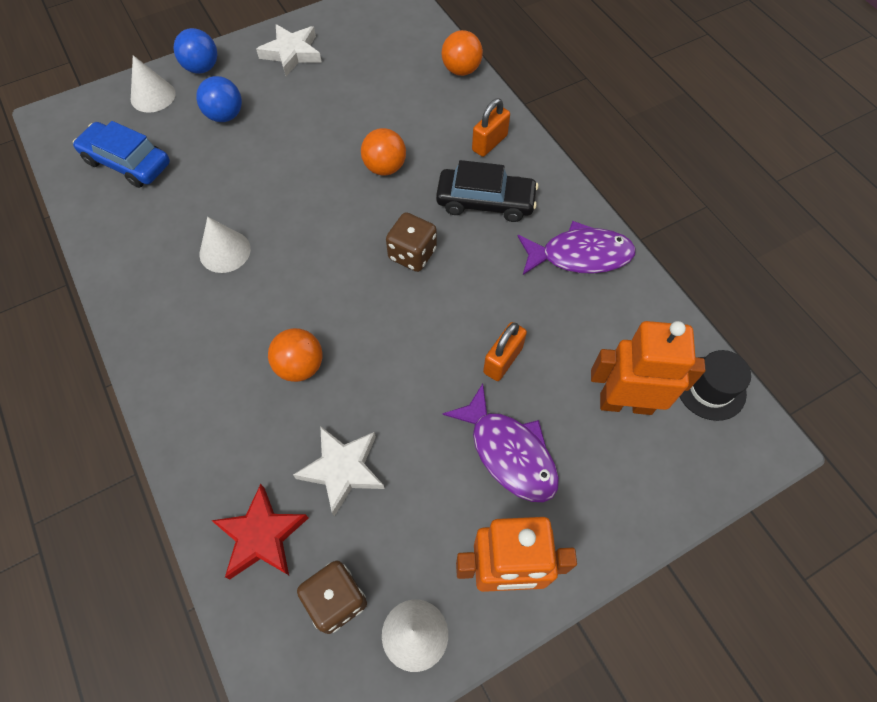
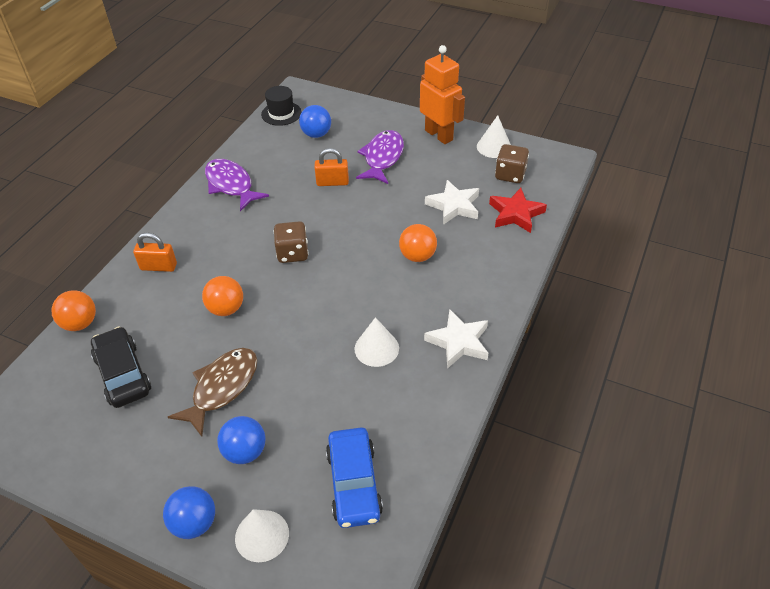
camera: 125 degrees left, 15 degrees down
(292, 53) = (126, 459): white star -> white star (458, 342)
(298, 127) = (222, 388): none -> brown fish
(485, 202) = (219, 242): black car -> black car (123, 374)
(625, 403) = (316, 134): orange robot -> blue ball

